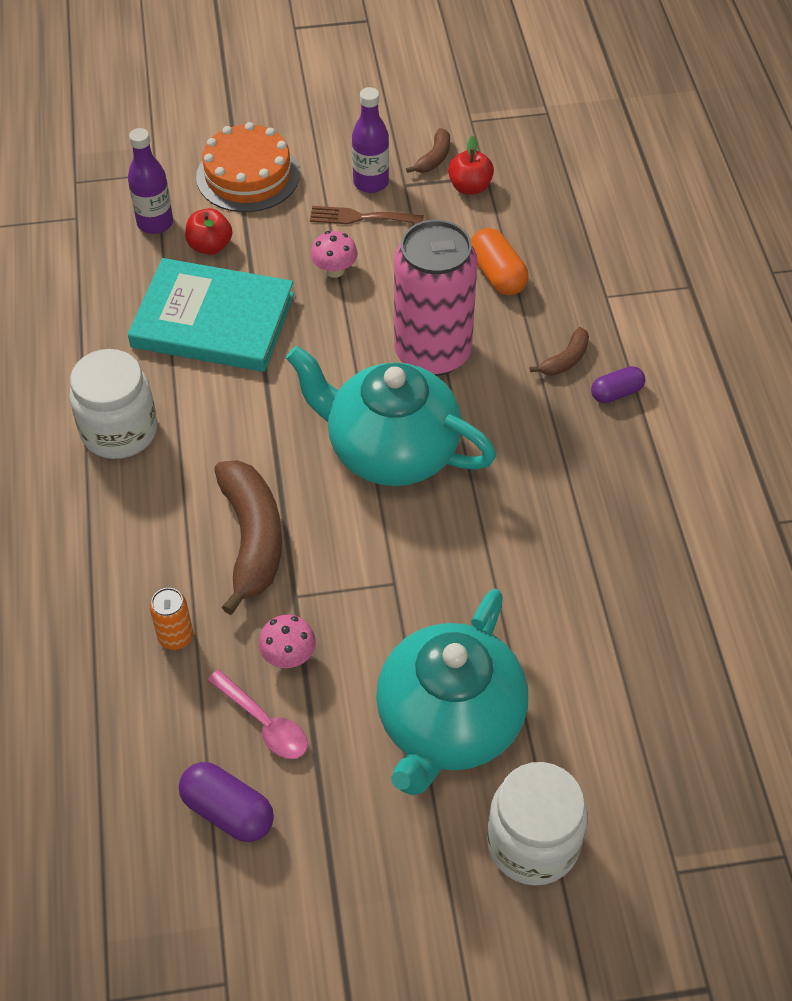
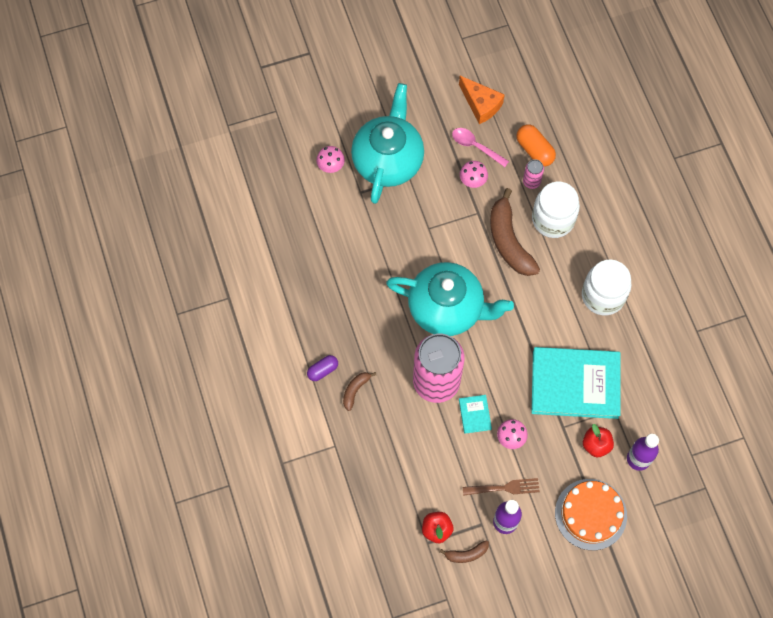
camera: 170 degrees right, 15 degrees up
(176, 637) = (531, 182): orange can -> pink can
(228, 811) = (481, 104): purple capsule -> orange cheese
(381, 304) = (475, 414): none -> turquoise book
(434, 158) = (466, 554): brown banana -> brown banana turned 120 degrees counterclockwise
(497, 275) = (406, 452): orange capsule -> orange capsule (534, 150)
(532, 843) = (341, 112): white jar -> white jar (553, 219)
(567, 730) = (331, 166): none -> pink mushroom

